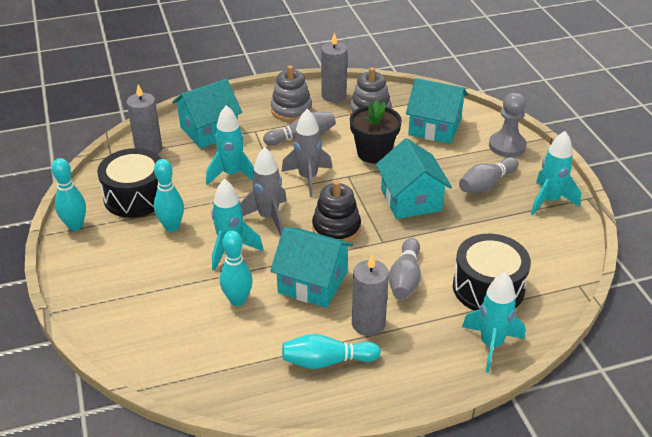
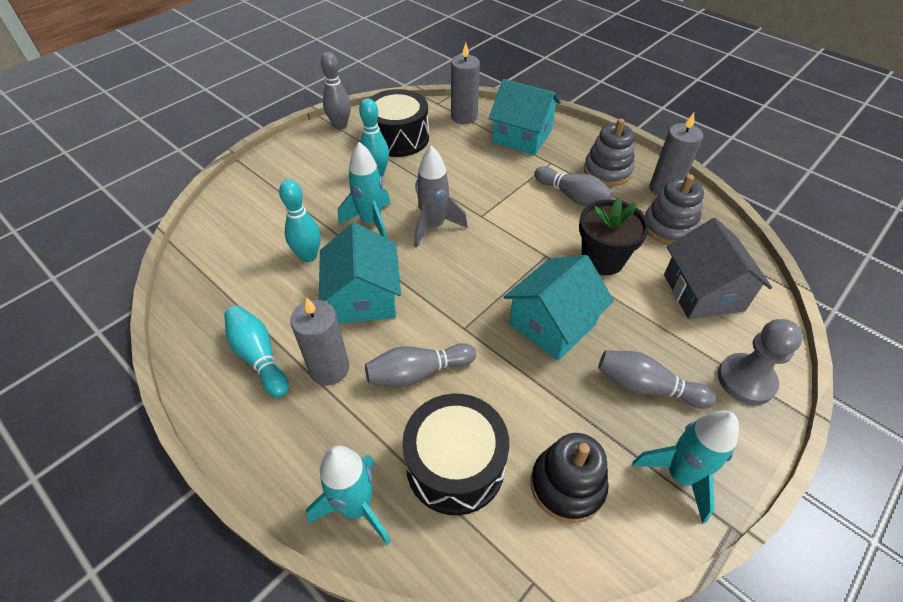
camera: 60 degrees right, 10 degrees up
(75, 226) = (340, 125): turquoise bowling pin -> grey bowling pin
(232, 174) = (474, 177): turquoise rocket -> none
(308, 178) = (515, 228): grey rocket -> none
(336, 228) = (456, 281): black stacking toy -> black stacking toy (567, 485)
(434, 127) = (703, 292): turquoise house -> grey house

